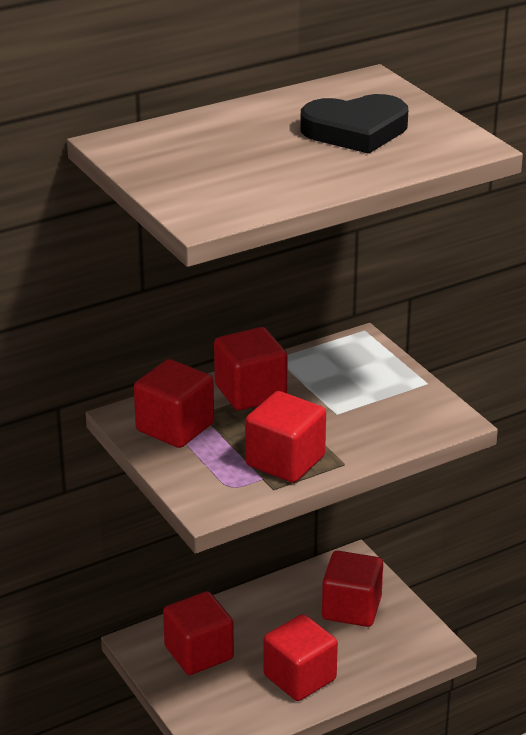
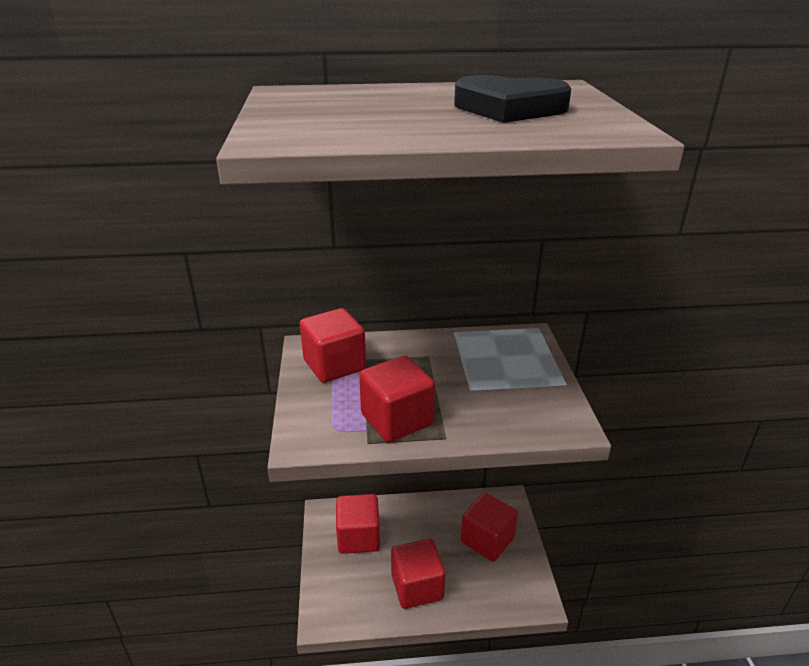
camera: 25 degrees right, 0 degrees up
(250, 392) = (413, 353): red cube -> none

